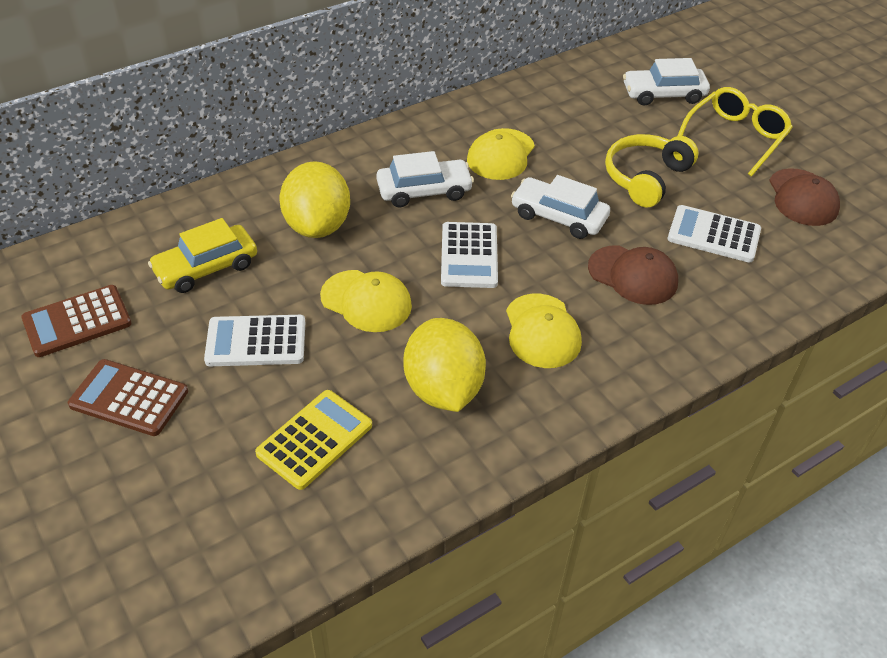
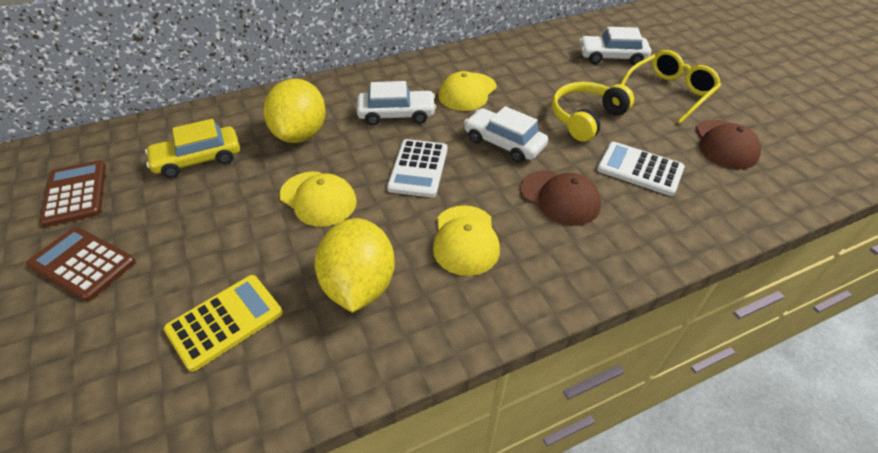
camera: 10 degrees right, 0 degrees up
(77, 321) = (75, 193): brown calculator -> brown calculator turned 90 degrees clockwise
(256, 341) = (211, 224): white calculator -> none

